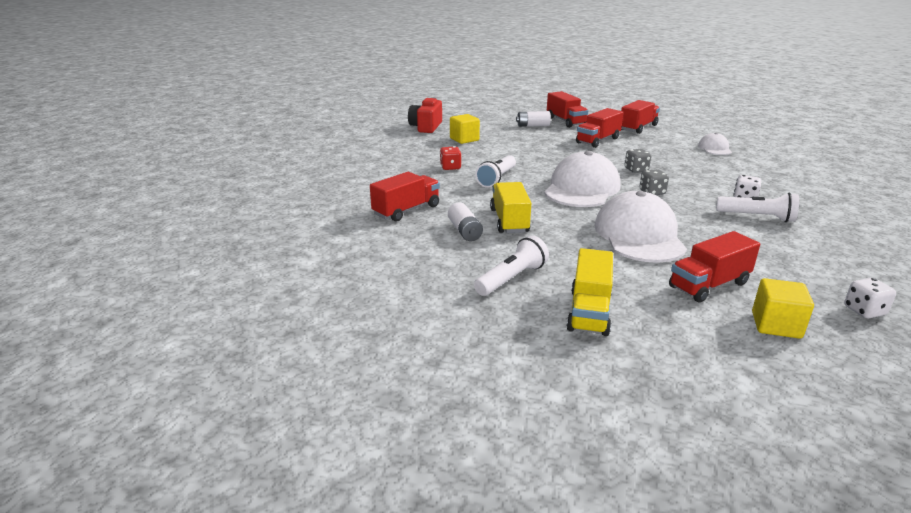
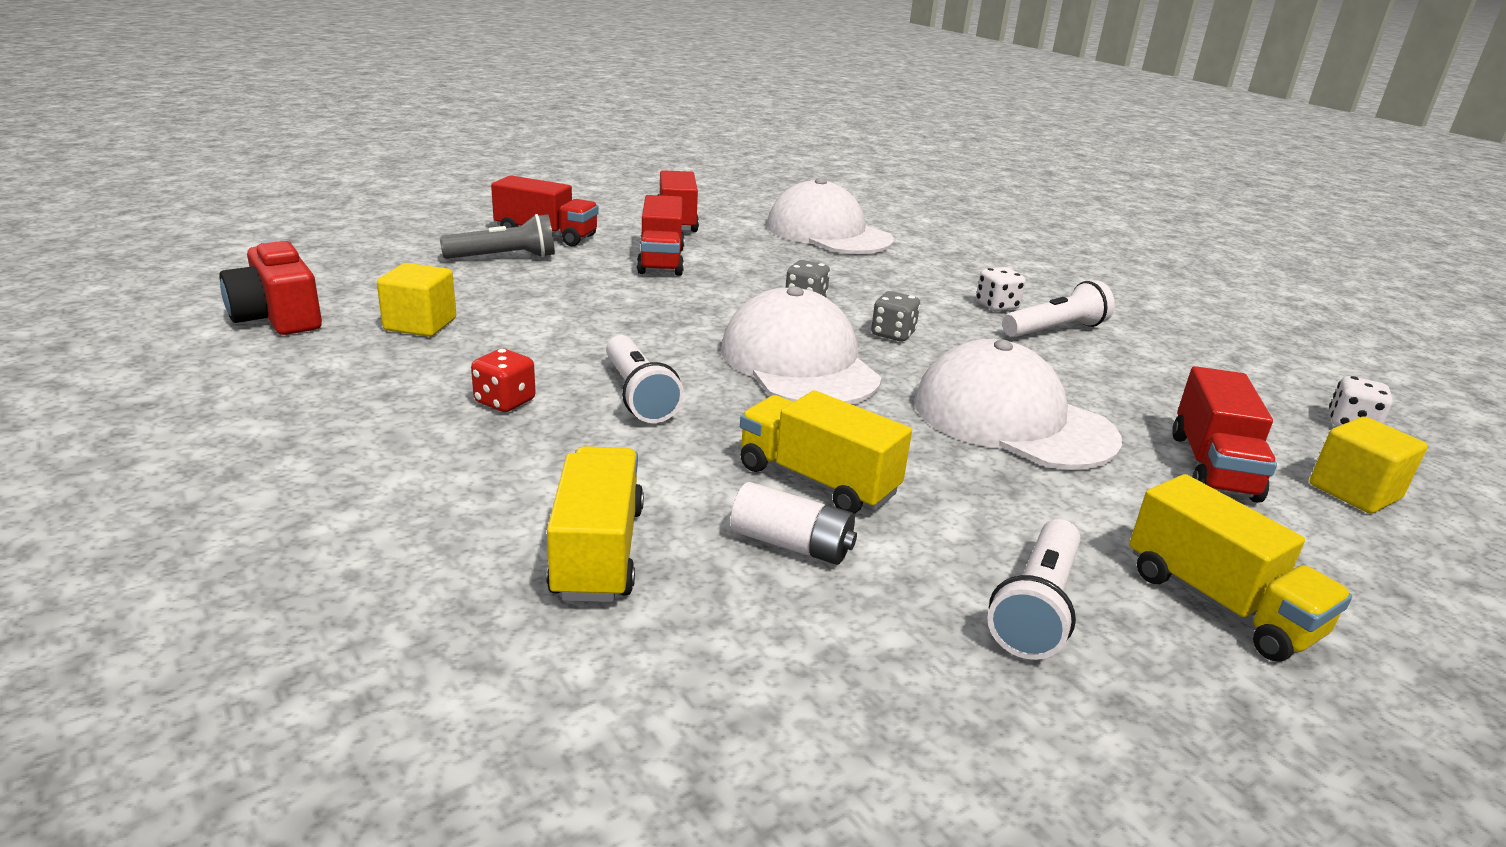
camera: 50 degrees left, 0 degrees up
(406, 210) = (598, 552): red truck -> yellow truck
(511, 278) = (1036, 607): white flashlight -> white flashlight turned 150 degrees counterclockwise
(533, 125) = (504, 257): white battery -> grey flashlight
(714, 148) = (828, 233): white cap -> white cap, size x2.03

